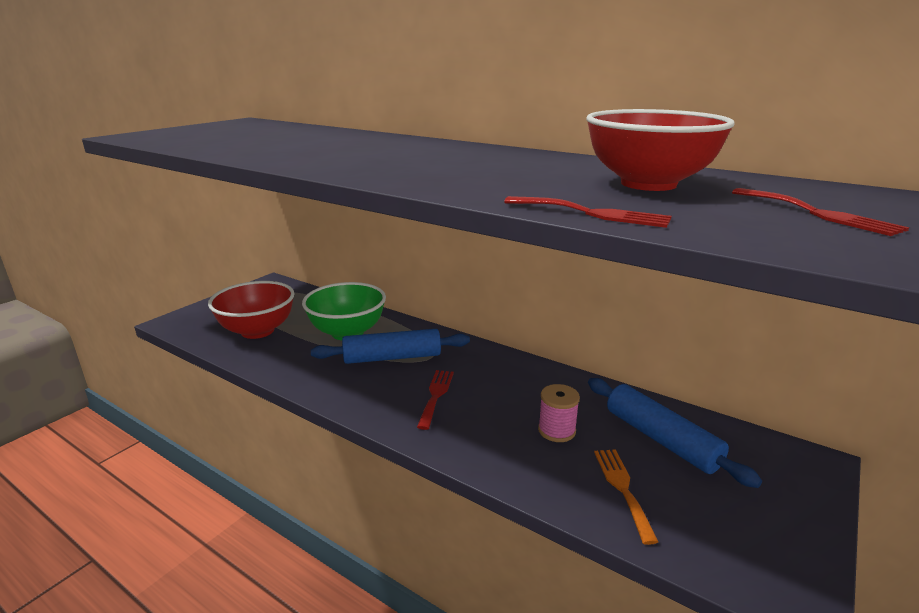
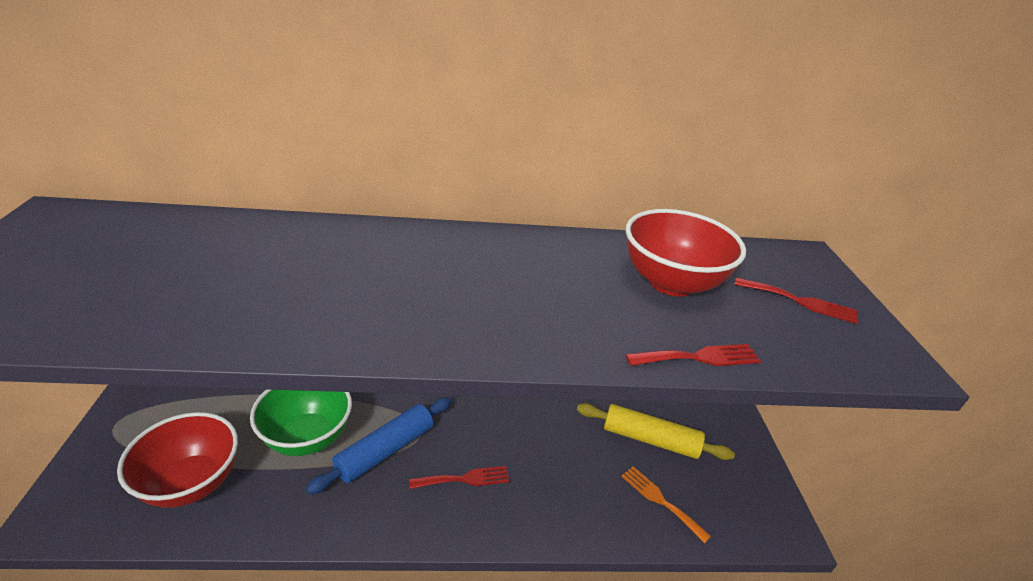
camera: 40 degrees left, 10 degrees up
(436, 395) = (465, 479): red fork -> red fork turned 105 degrees clockwise
(556, 430) = (583, 468): pink spool -> none
(661, 439) = (650, 439): blue rolling pin -> yellow rolling pin

